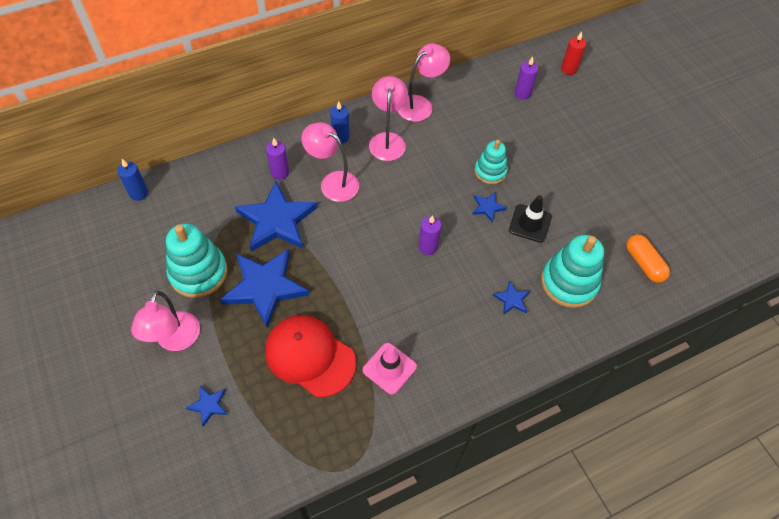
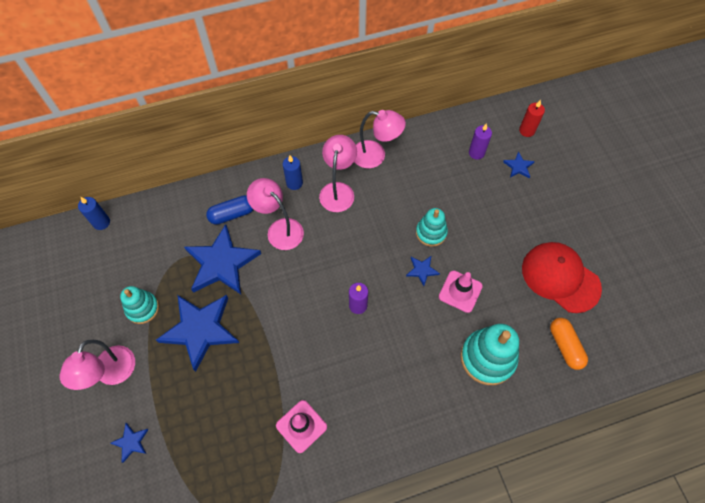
camera: 10 degrees right, 5 degrees up
(198, 273) = (142, 308): turquoise stacking toy -> turquoise stacking toy, size x0.62
(280, 172) = (232, 214): purple candle -> blue capsule
(310, 356) = (230, 404): red cap -> red cap (560, 278)
(420, 104) = (375, 156): pink lamp -> pink lamp turned 45 degrees clockwise
(512, 299) = (429, 369): blue star -> blue star (518, 167)
(530, 223) = (460, 291): black traffic cone -> pink traffic cone

